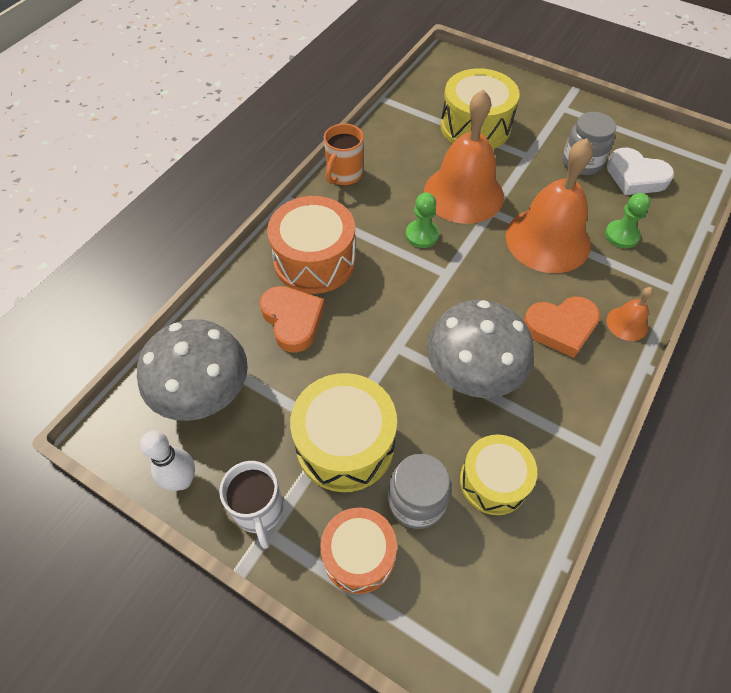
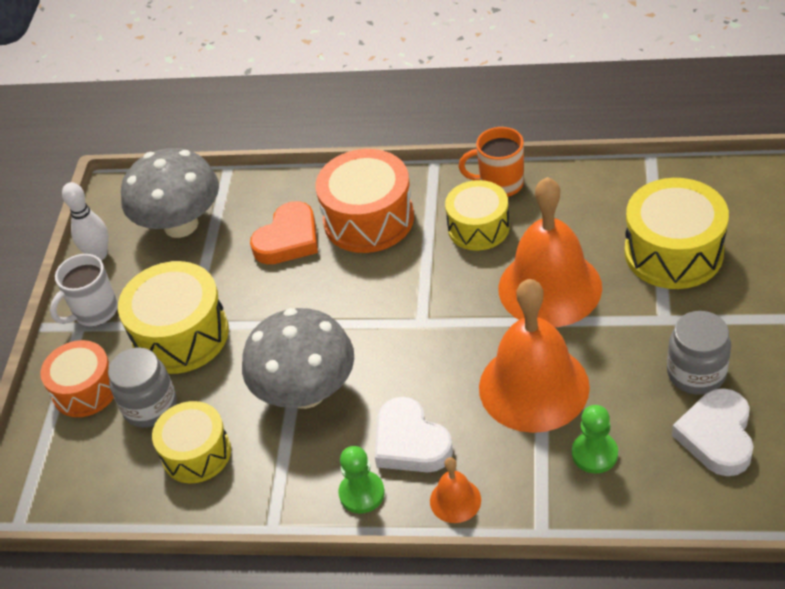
camera: 70 degrees right, 10 degrees down
(377, 204) = (478, 227): none -> yellow drum
(422, 235) = (460, 280): green pawn -> green pawn (362, 493)
(560, 327) = (410, 442): orange heart -> white heart

